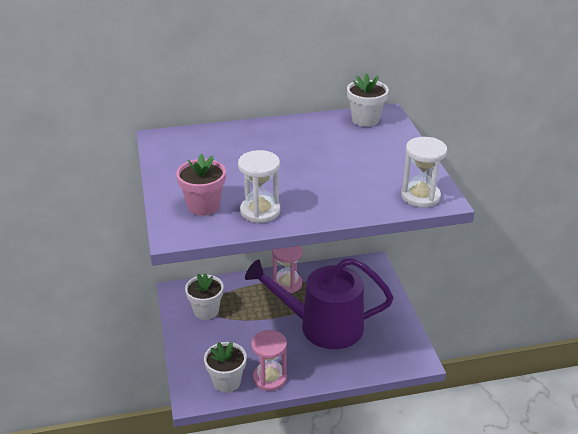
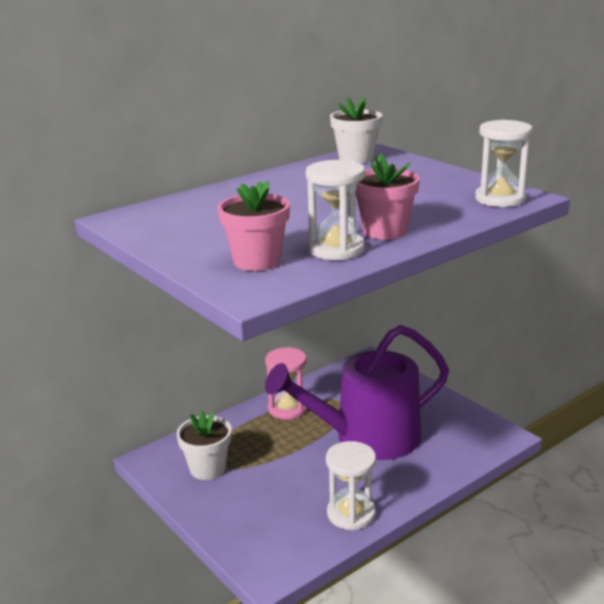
camera: 25 degrees left, 10 degrees down
(227, 381) = (299, 538): white flower pot -> none
(269, 378) = (351, 514): pink hourglass -> white hourglass
(307, 204) = (385, 231): none -> pink flower pot

